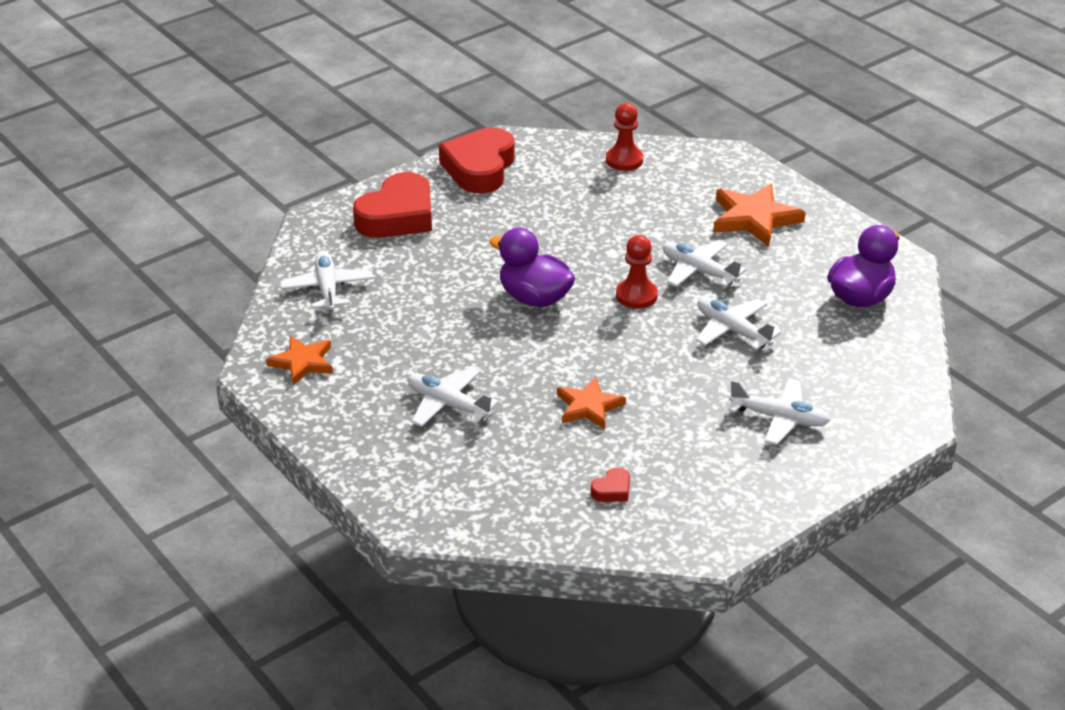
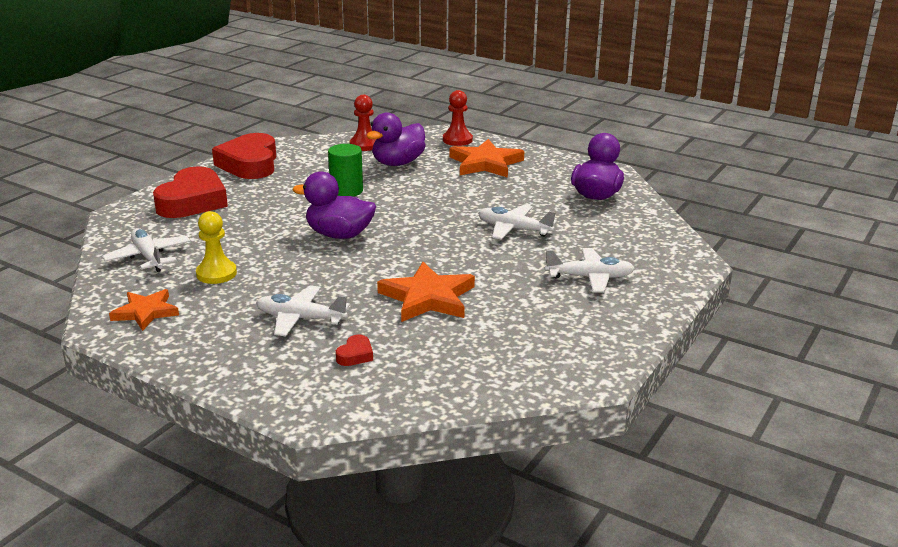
camera: 20 degrees left, 10 degrees down
(387, 326) = (216, 273): none -> yellow pawn
(570, 232) = (346, 191): none -> green cylinder
(589, 407) = (428, 298): orange star -> orange star, size x1.54
(612, 490) = (484, 352): red heart -> red heart (355, 355)
(636, 296) = (423, 220): red pawn -> red pawn (457, 140)
(649, 198) = (398, 163): none -> purple duck
(698, 271) = (463, 198): white plane -> none

